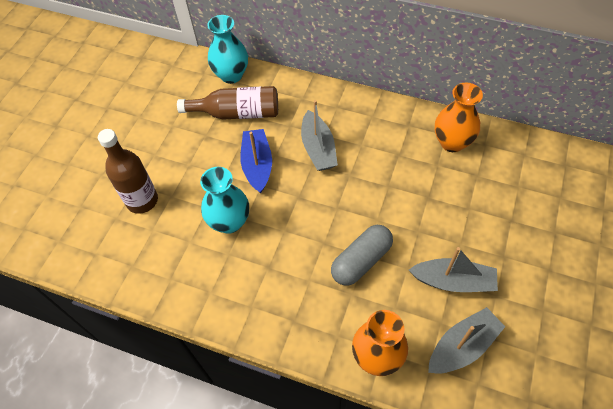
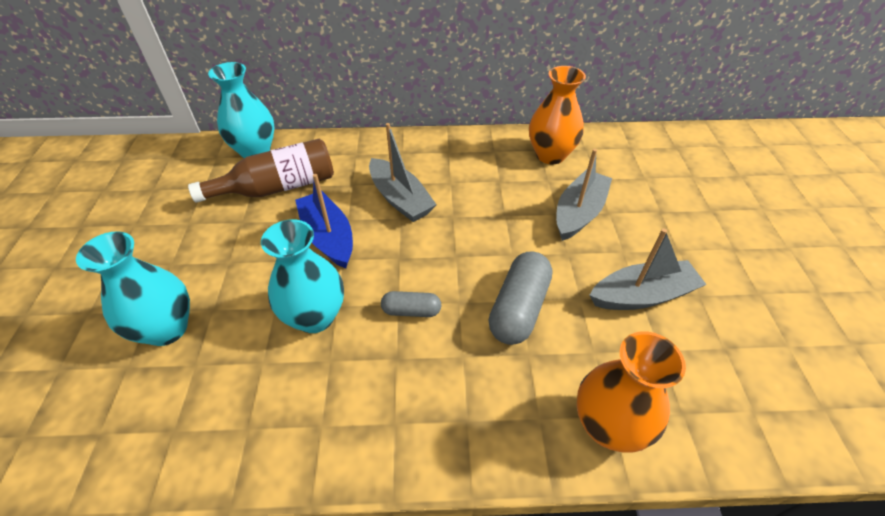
camera: 25 degrees left, 10 degrees down
(142, 200) = (167, 329): brown bottle -> turquoise vase
(290, 238) = (411, 311): none -> grey capsule
(462, 346) = (703, 370): grey boat -> grey boat (579, 213)

